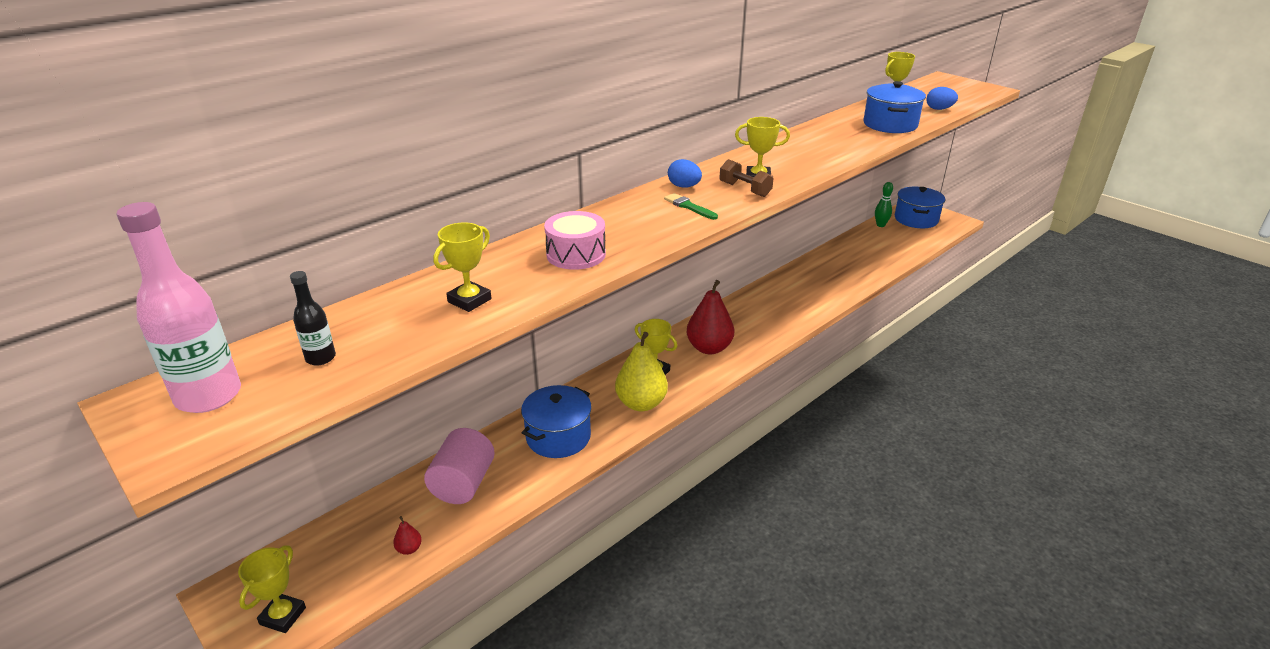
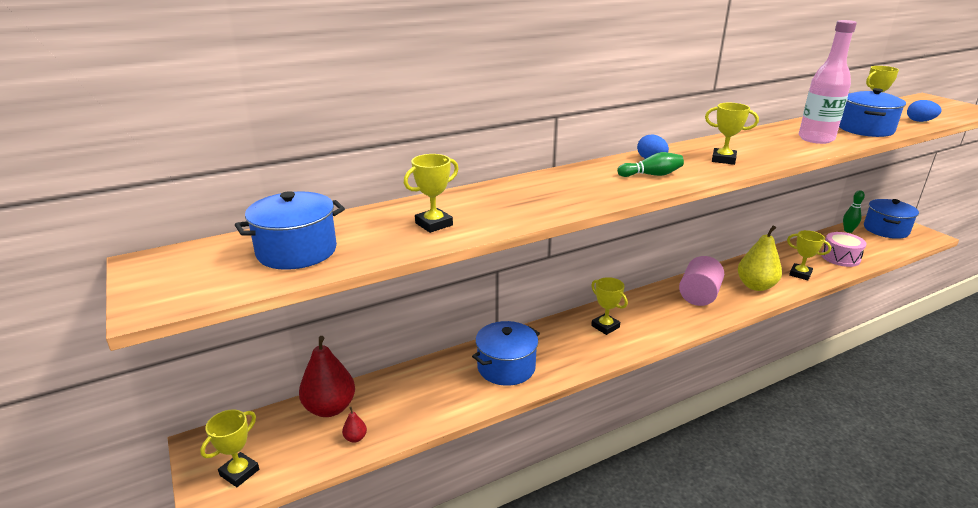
camera: 15 degrees right, 5 degrees down
(209, 396) = (200, 267): pink bottle -> pink bottle (816, 139)
(320, 358) = (297, 251): black bottle -> blue pot
(463, 484) = (415, 392): pink cylinder -> pink cylinder (699, 295)
(576, 254) = (537, 200): pink drum -> pink drum (840, 257)
(641, 403) = (587, 351): yellow pear -> yellow pear (755, 286)
(689, 207) = (651, 175): green brush -> green bowling pin
(709, 348) = (660, 314): red pear -> red pear (330, 408)
(745, 190) = (708, 167): brown dumbbell -> none
(841, 281) = (800, 274): none -> yellow trophy

